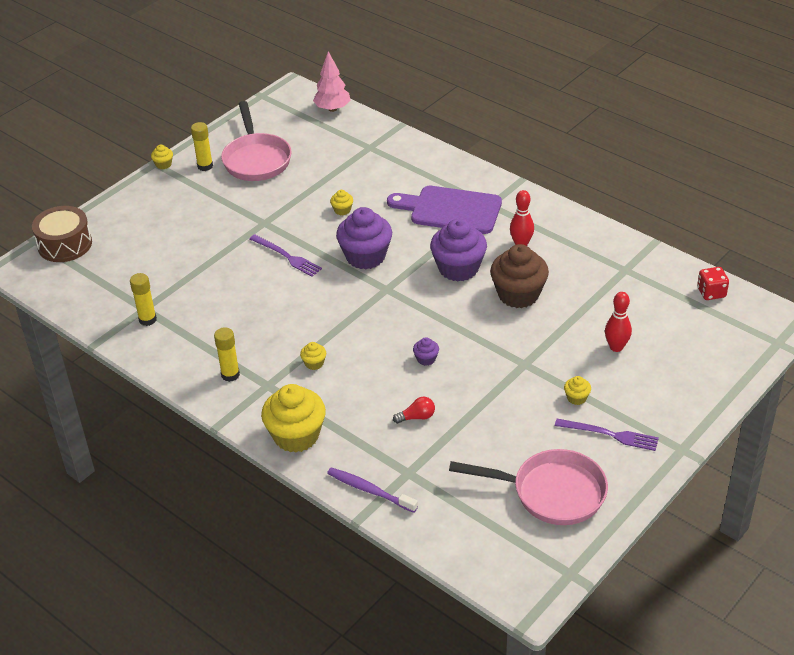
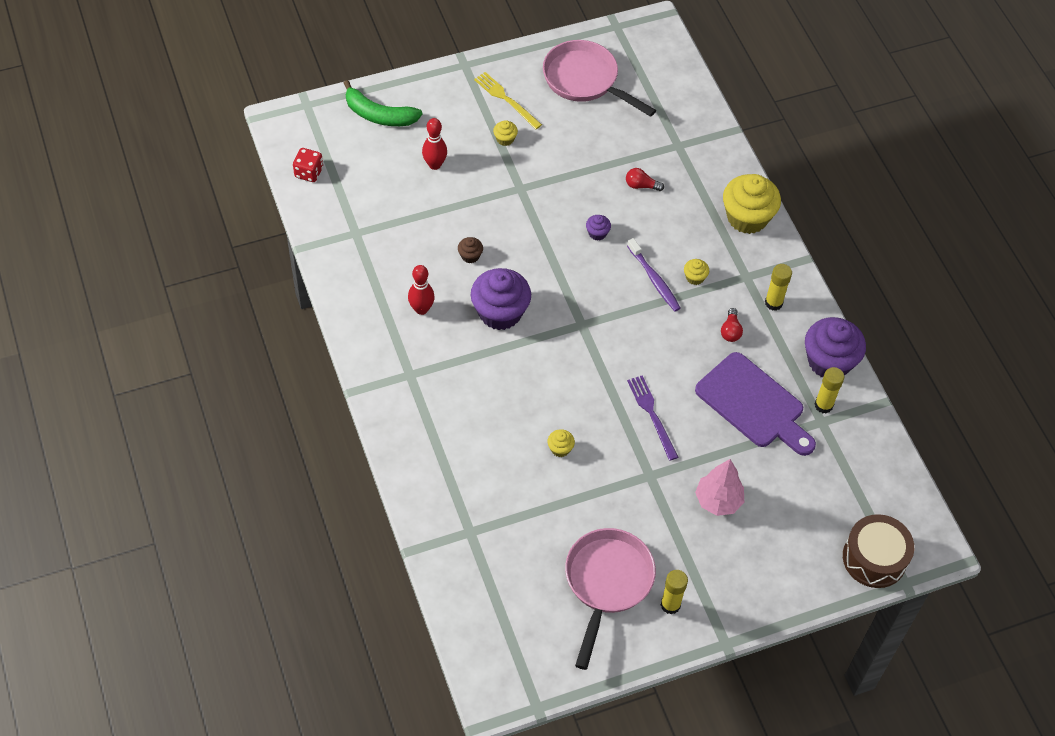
camera: 155 degrees left, 15 degrees up
(163, 164) = (717, 636): yellow cupcake -> none
(257, 337) = (730, 331): none -> red light bulb
(332, 109) = (468, 627): pink tree -> pink tree (718, 500)
(365, 256) = (576, 373): purple cupcake -> purple cupcake (829, 361)
(369, 490) = (716, 146): purple toothbrush -> purple toothbrush (654, 279)
(450, 210) = (453, 388): purple cutting board -> purple cutting board (753, 404)
(518, 294) = (470, 256): brown cupcake -> brown cupcake, size x0.43
(609, 434) = (506, 100): purple fork -> yellow fork
(708, 364) = (379, 115): none -> green banana

